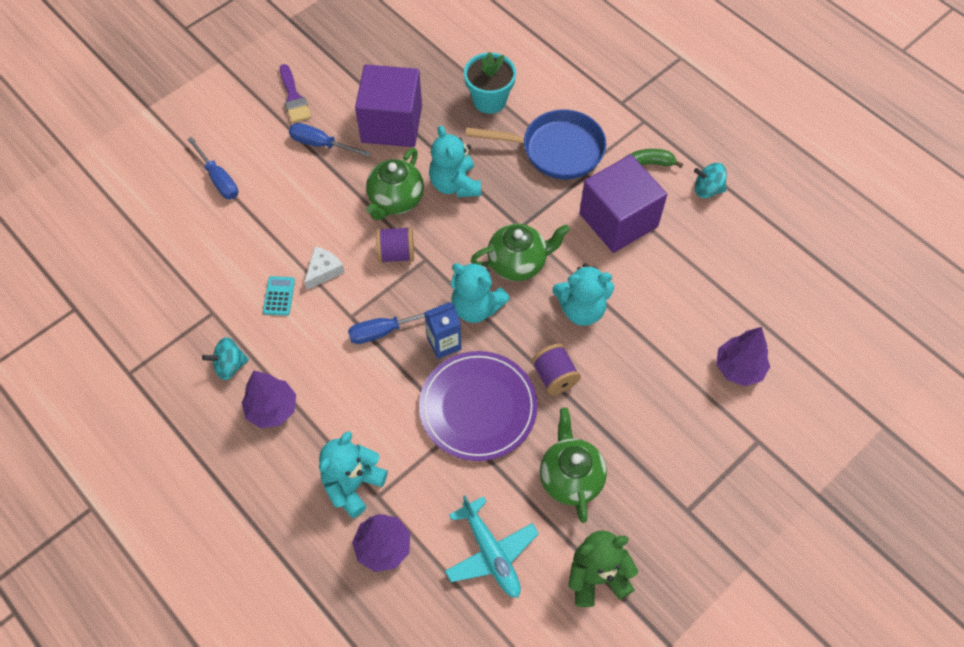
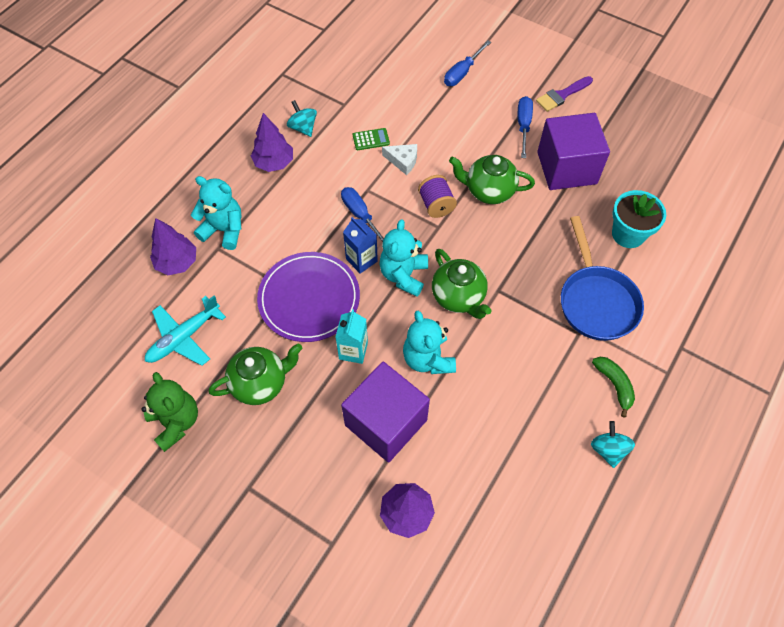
camera: 75 degrees right, 0 degrees up
(279, 296) = (371, 139): turquoise calculator -> green calculator
(455, 184) = (523, 229): turquoise teddy bear -> none
(554, 377) = (353, 351): purple spool -> turquoise carton
(618, 220) = (537, 371): purple cube -> purple cube (386, 422)

